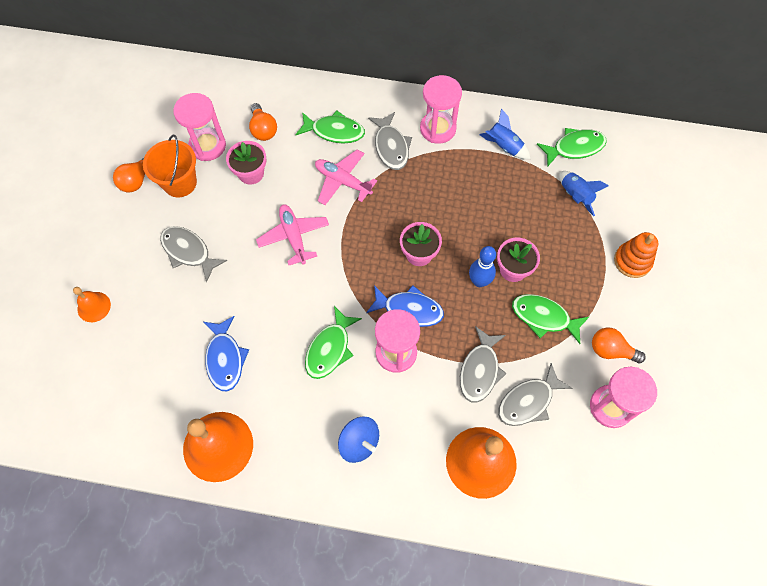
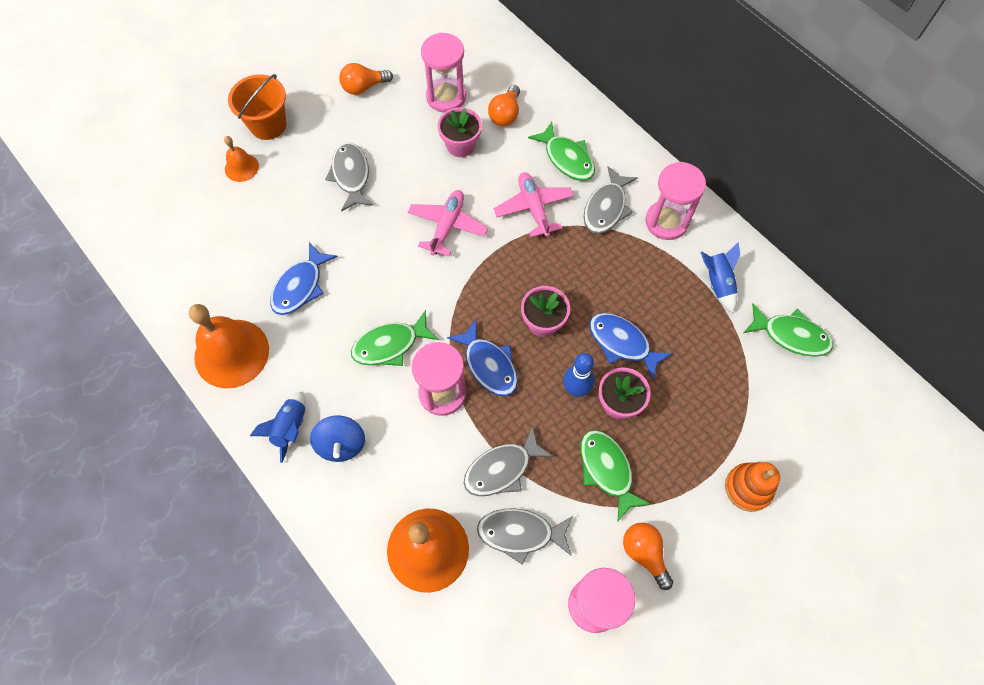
camera: 40 degrees right, 0 degrees up
(180, 183) = (395, 113): orange bucket -> orange bucket (268, 125)
(481, 229) = (622, 343): none -> blue fish
(575, 196) = (747, 382): blue rocket -> blue rocket (290, 428)

